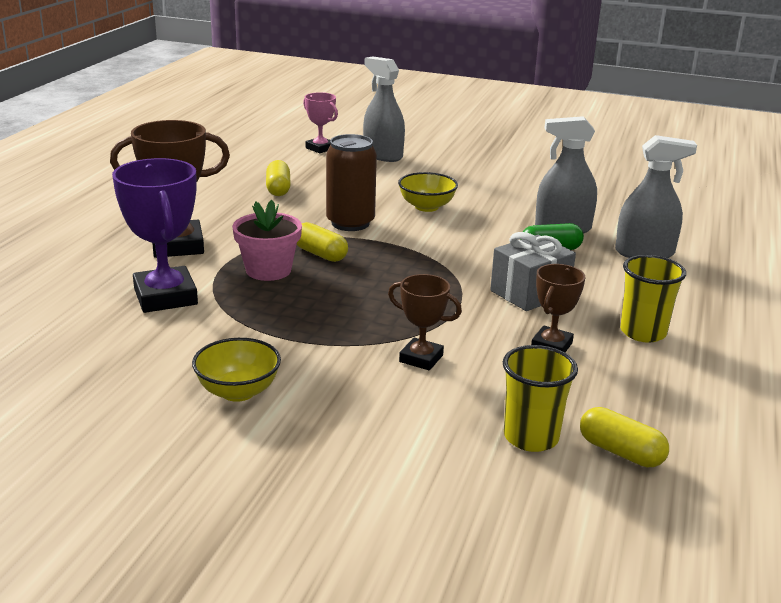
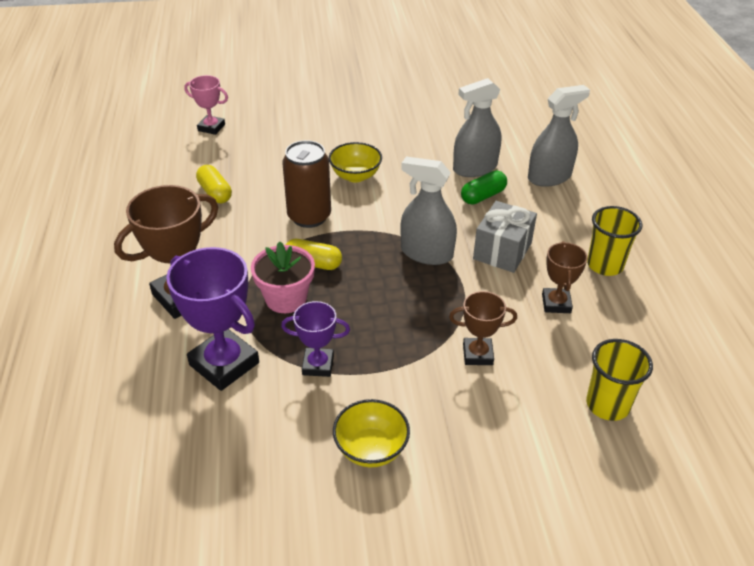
camera: 25 degrees left, 15 degrees up
(250, 321) = (318, 365): none -> purple trophy
(383, 155) = (272, 121): grey spray bottle -> grey spray bottle (426, 253)
(620, 452) = (671, 393): yellow capsule -> none

